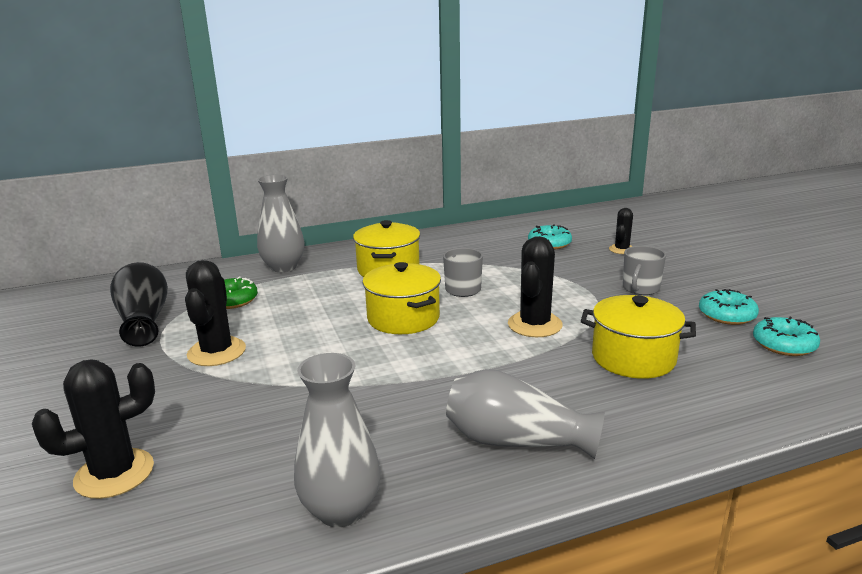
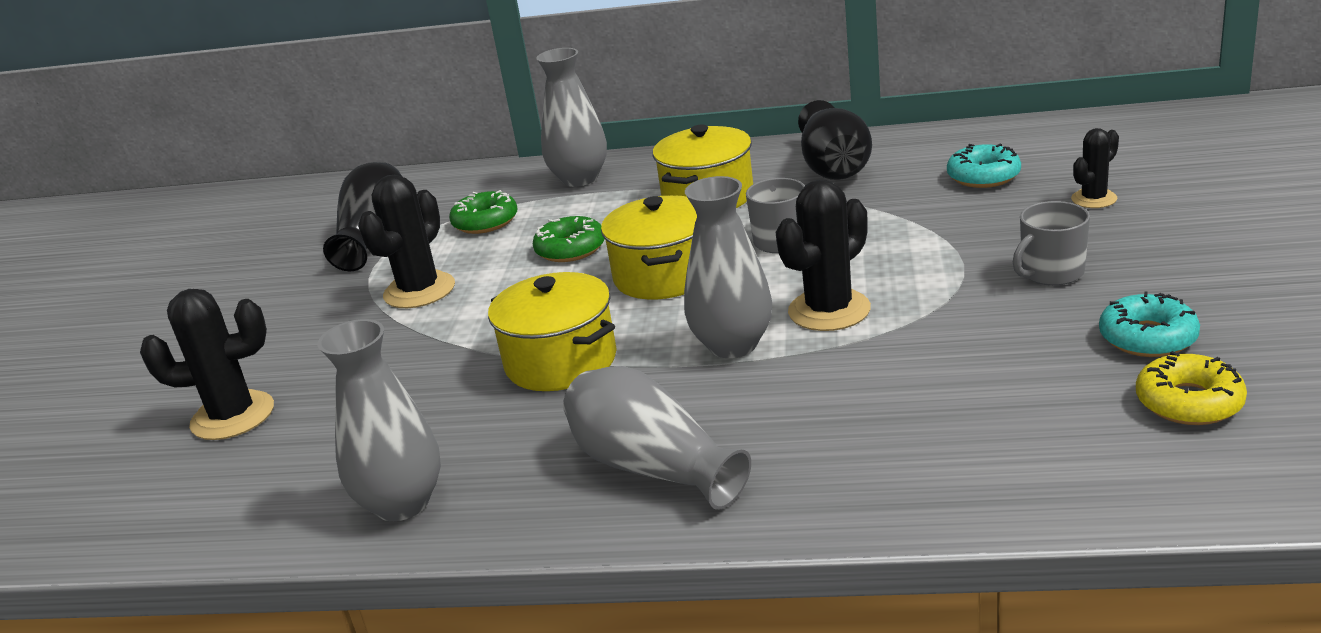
camera: 30 degrees right, 5 degrees up
(317, 310) = (570, 249): none -> green donut
(454, 245) = (833, 166): none -> black vase
(493, 354) = (733, 345): none -> grey vase
(633, 358) = (920, 383): yellow pot -> yellow pot (561, 361)
(784, 344) = (1189, 402): turquoise donut -> yellow donut

